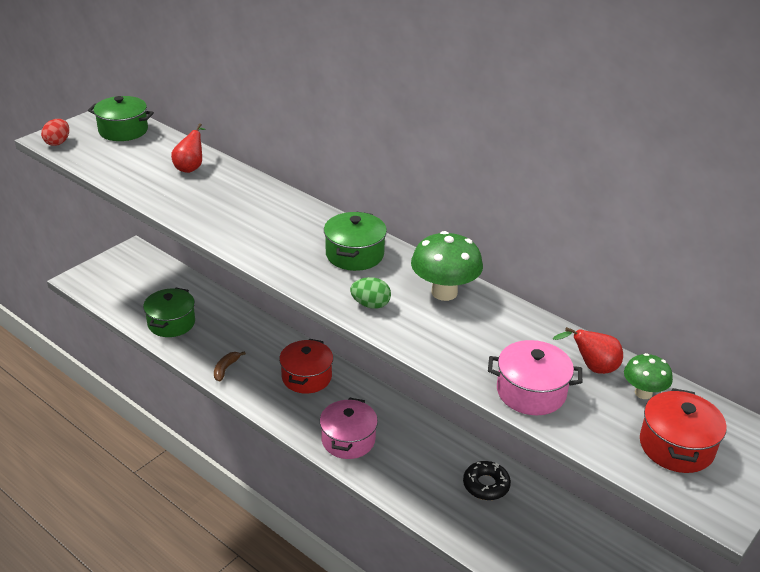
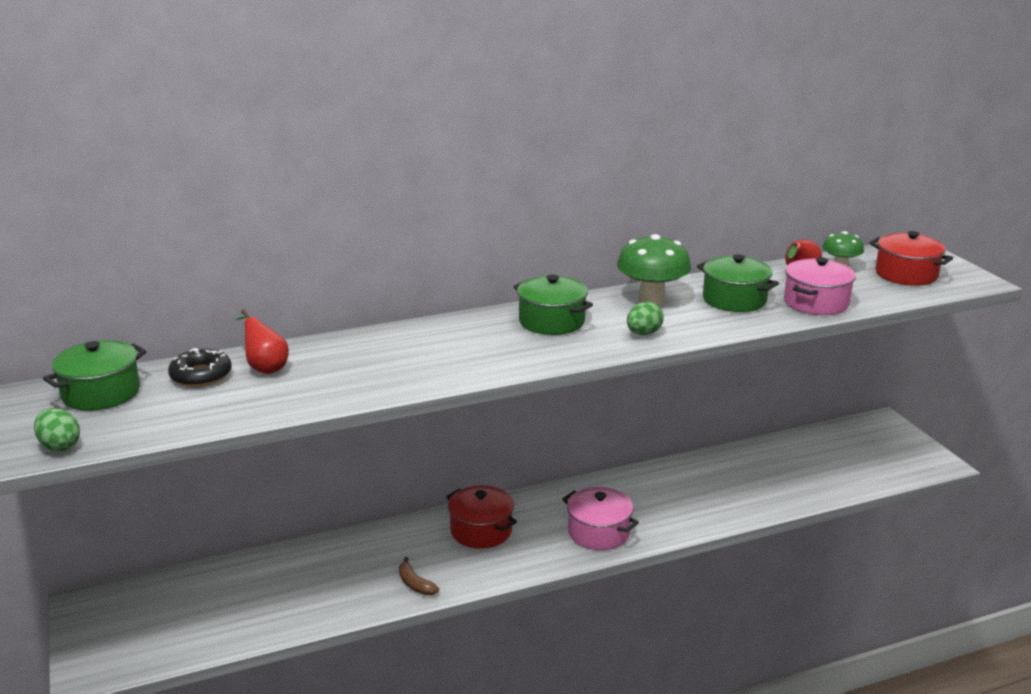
camera: 60 degrees left, 10 degrees down
(58, 142) = (60, 446): red egg -> green egg
(171, 323) = (285, 606): green pot -> green pot (734, 300)
(486, 485) = (711, 475): black donut -> black donut (201, 375)

